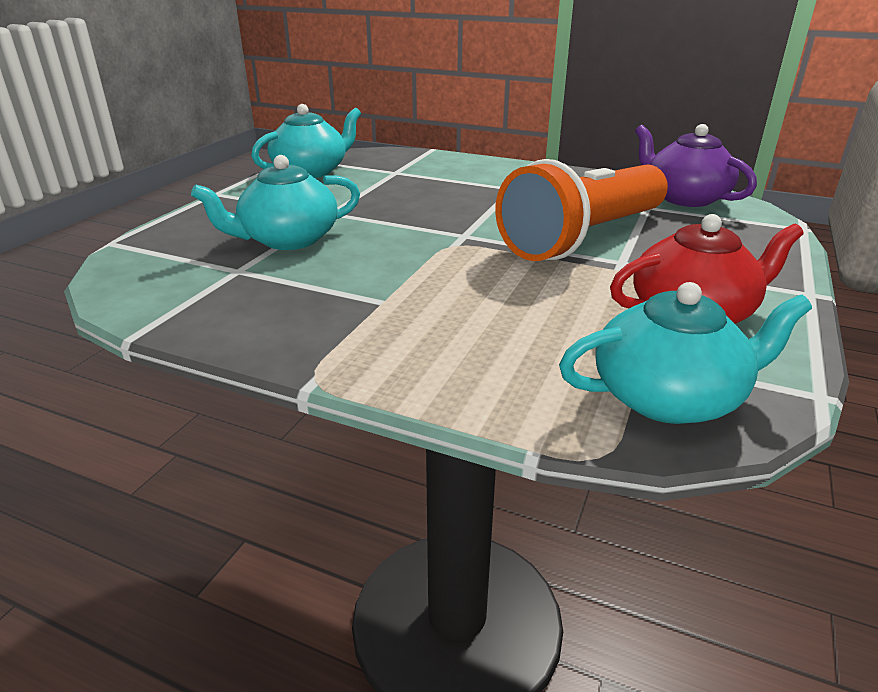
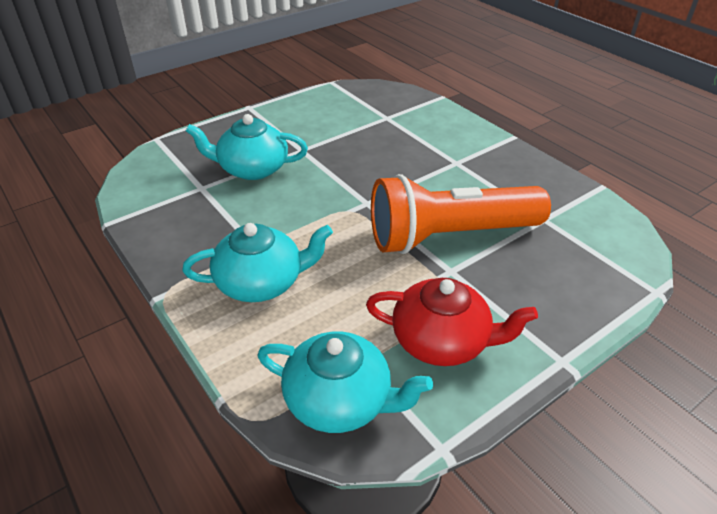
camera: 30 degrees right, 10 degrees up
(311, 171) = (329, 100): turquoise teapot -> turquoise teapot (261, 282)
(684, 198) = (590, 219): purple teapot -> none

